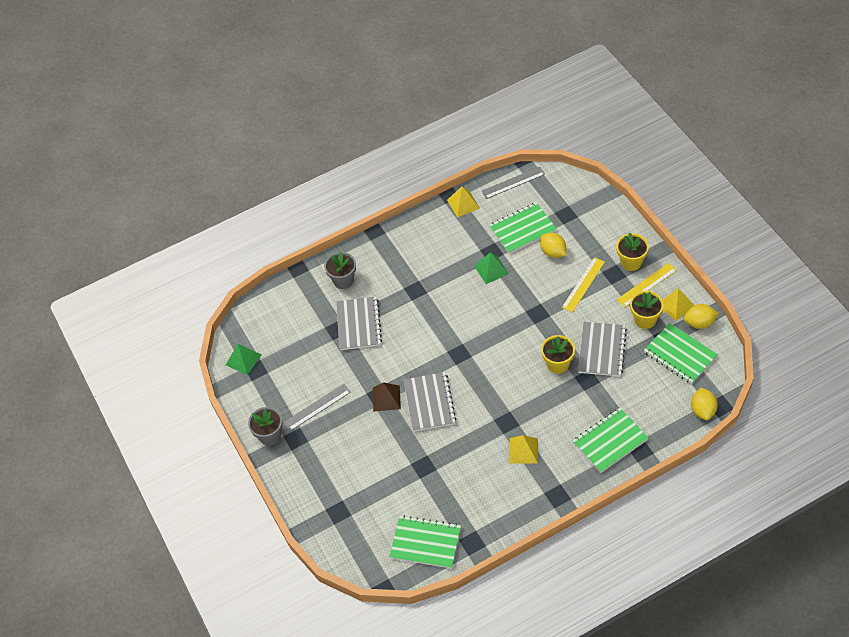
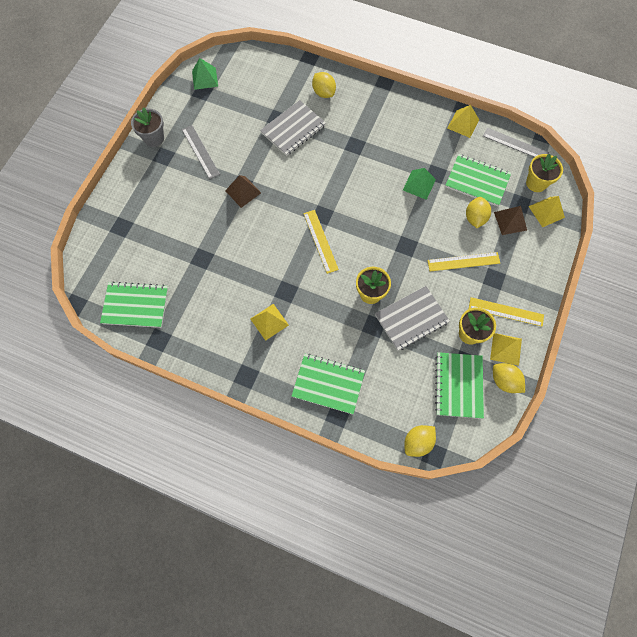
camera: 45 degrees right, 15 degrees up
(317, 407) = (200, 152): grey ruler -> grey ruler turned 45 degrees clockwise
(343, 280) = (323, 92): grey flower pot -> yellow lemon
(425, 543) = (135, 305): green notebook -> green notebook turned 60 degrees counterclockwise
(429, 403) = (261, 224): grey notebook -> none
(482, 370) = (320, 241): none -> yellow ruler
(575, 231) = (510, 221): none -> brown pyramid
(587, 203) = (546, 211): none -> yellow pyramid
(631, 262) = (518, 284): yellow flower pot -> yellow flower pot (536, 183)

